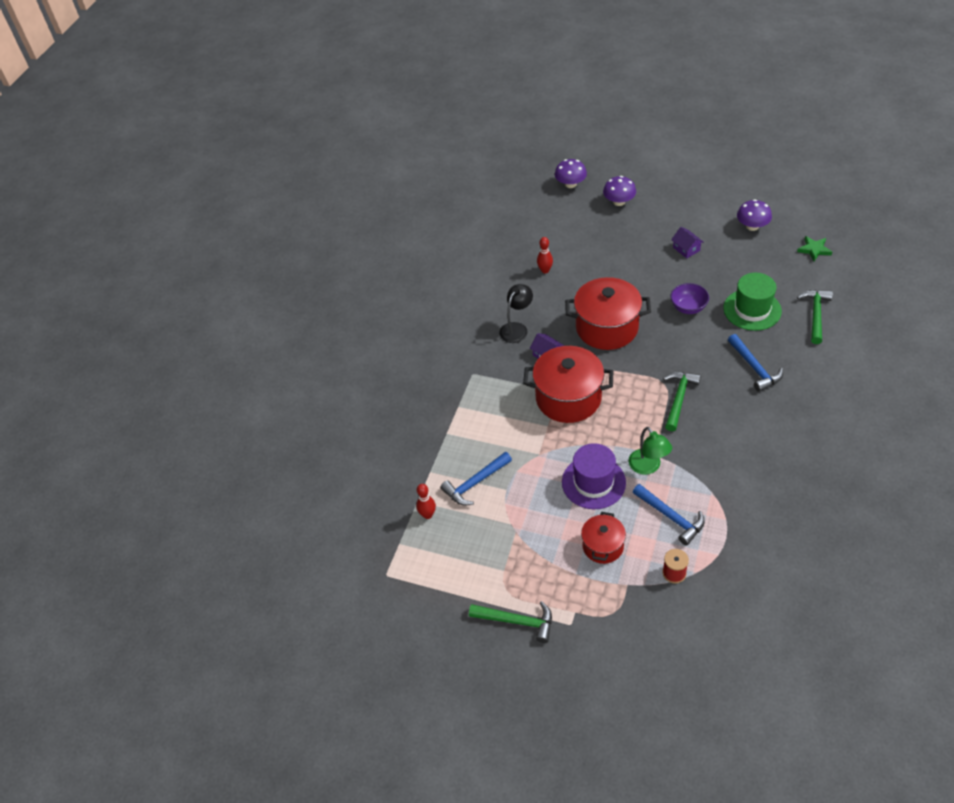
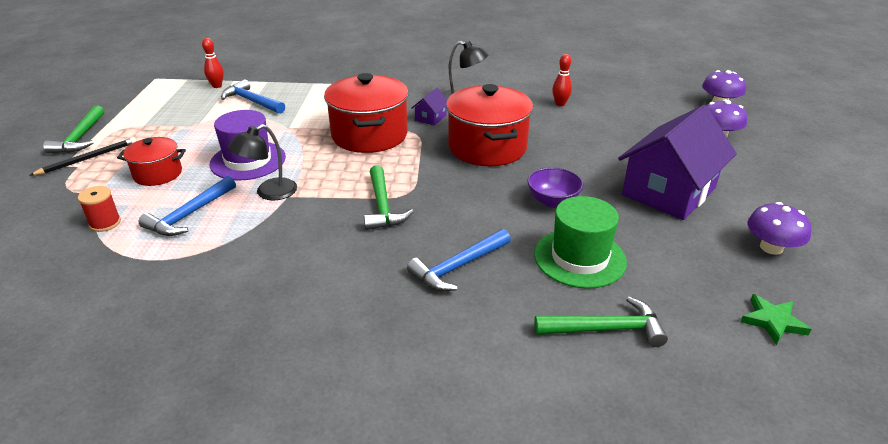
camera: 70 degrees right, 15 degrees down
(562, 606) = (88, 158): none -> black pencil
(648, 467) = (269, 193): green lamp -> black lamp
(679, 399) = (382, 206): green hammer -> green hammer turned 75 degrees clockwise
(686, 249) = (668, 191): purple house -> purple house, size x2.45

